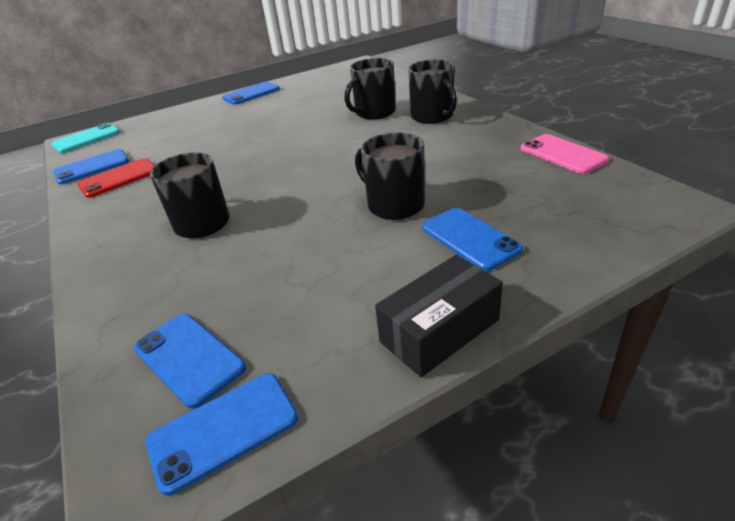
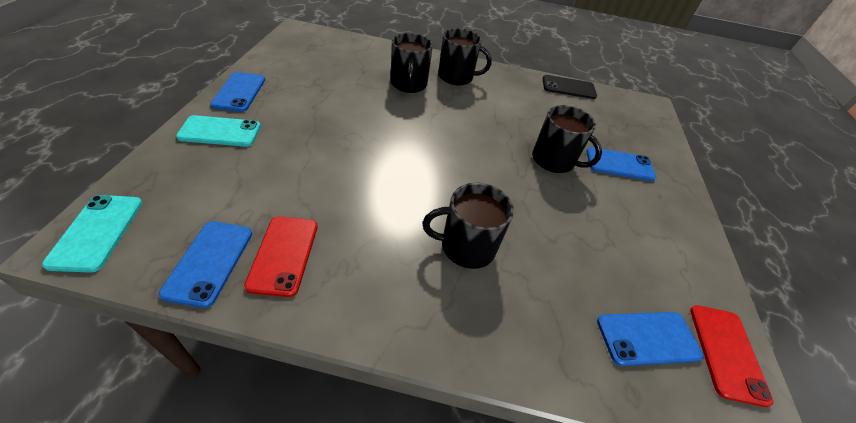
camera: 60 degrees left, 10 degrees up
(204, 111) = (220, 132): none -> turquoise phone
(223, 430) = (726, 352): blue phone -> red phone
(394, 205) = (554, 161): black mug -> black mug turned 135 degrees counterclockwise
(439, 330) = (692, 225): black box -> none
(562, 154) = (568, 87): pink phone -> black phone

